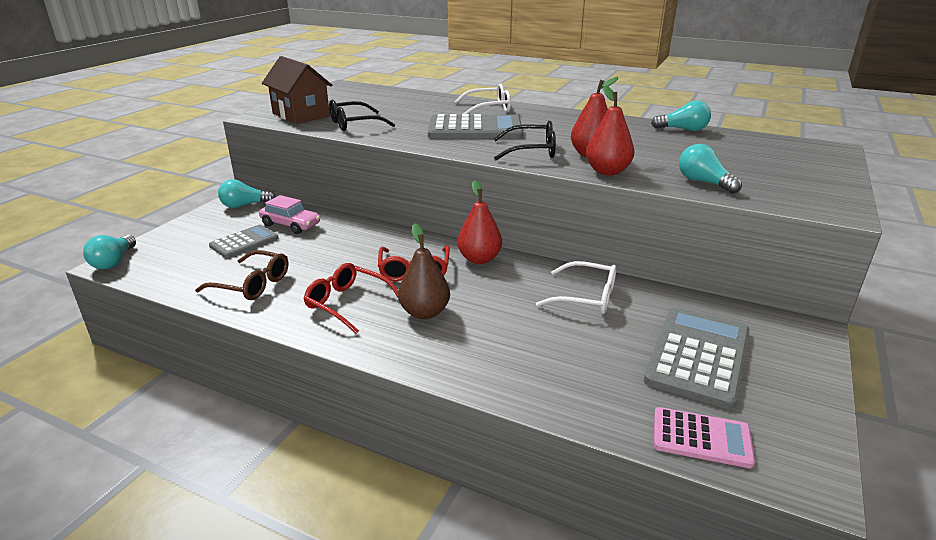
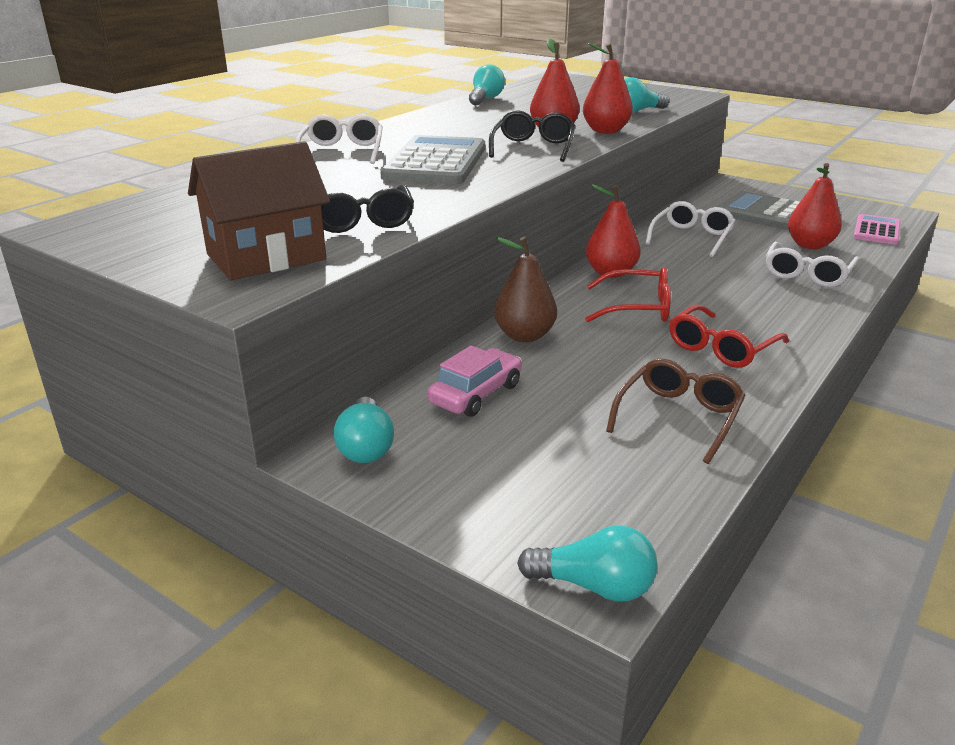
camera: 80 degrees left, 0 degrees up
(244, 242) = (533, 435): grey calculator -> none
(425, 312) = (733, 307): brown pear -> brown pear (524, 336)
(517, 361) = (807, 274): none -> white glasses
(607, 371) = (810, 245): none -> red pear

